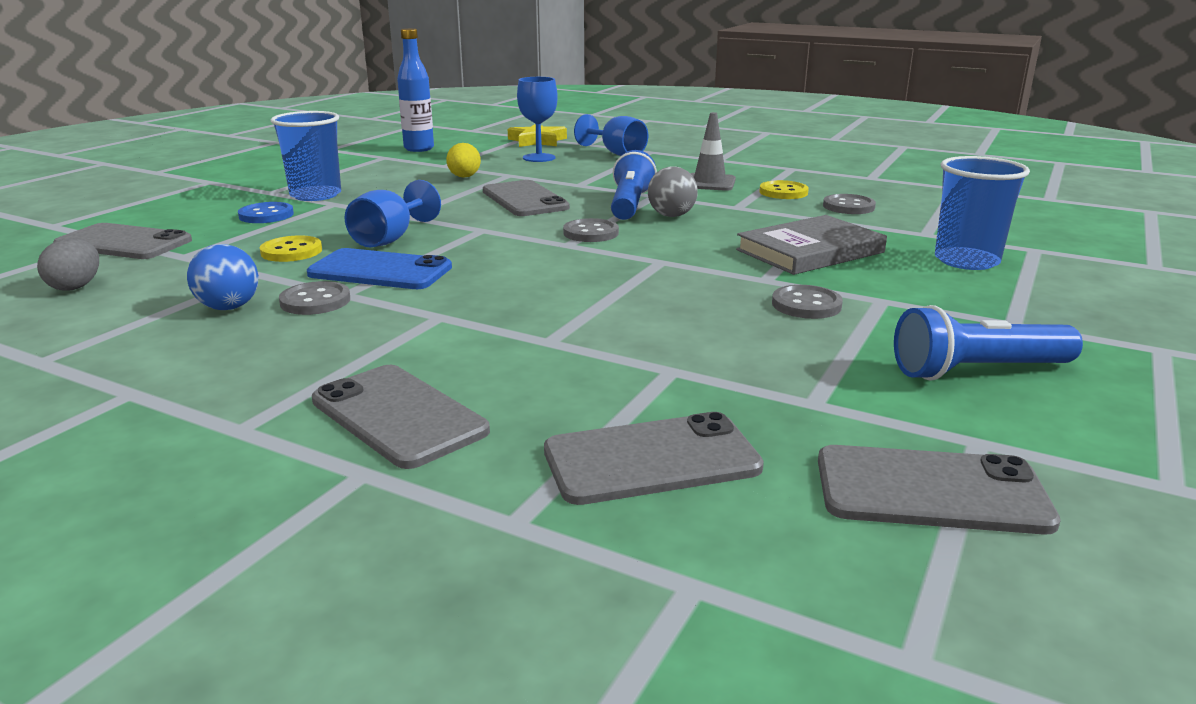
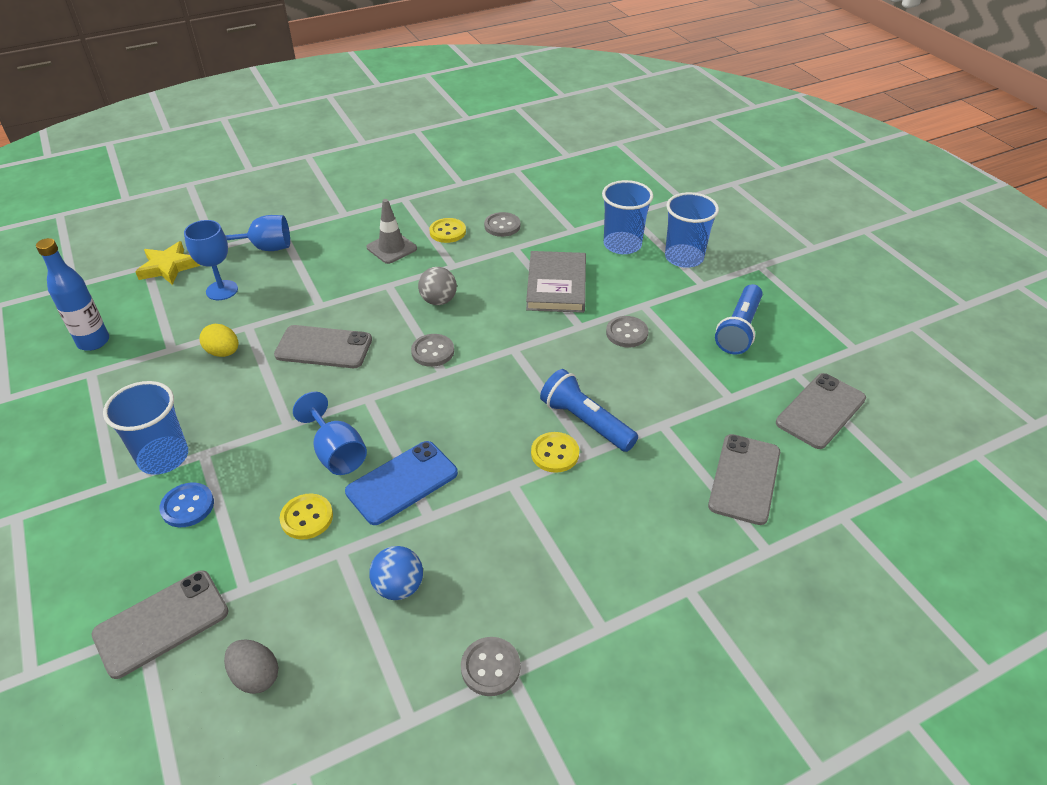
camera: 55 degrees left, 20 degrees up
(315, 301) = (430, 536): grey button -> grey button (490, 667)
(398, 416) = (636, 553): grey phone -> none
(519, 323) = (555, 453): none -> yellow button
(630, 204) = (395, 305): blue flashlight -> blue flashlight (585, 422)
(1037, 298) = (684, 257): none -> blue cup

